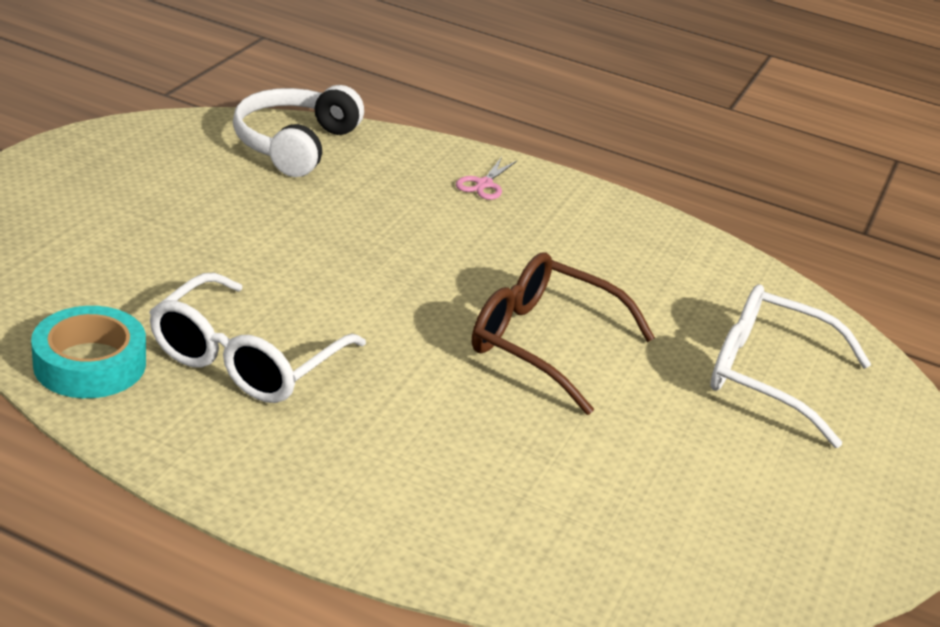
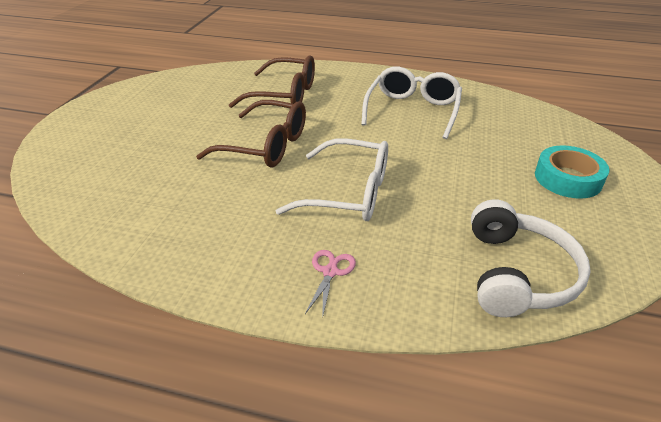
camera: 175 degrees right, 5 degrees up
(90, 364) = (474, 97): turquoise tape -> turquoise tape (567, 178)
(493, 460) = (285, 95): none -> brown glasses
(766, 375) = (129, 154): white glasses -> white glasses (349, 193)

